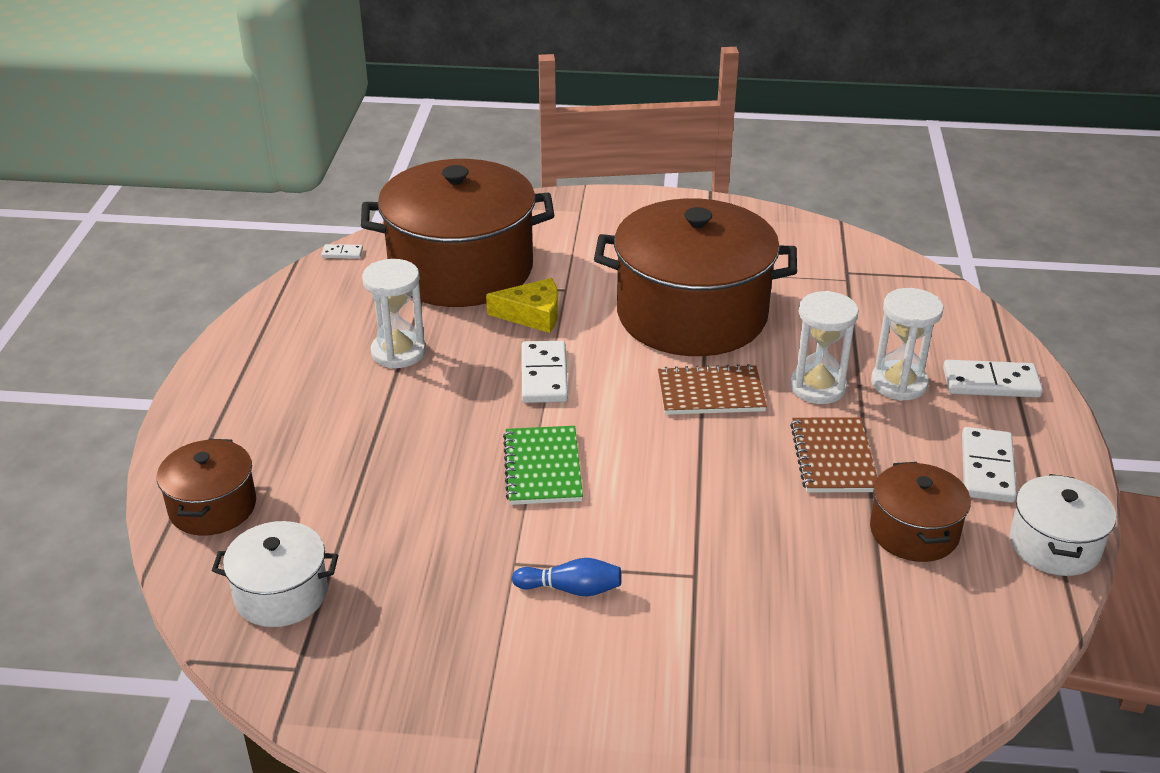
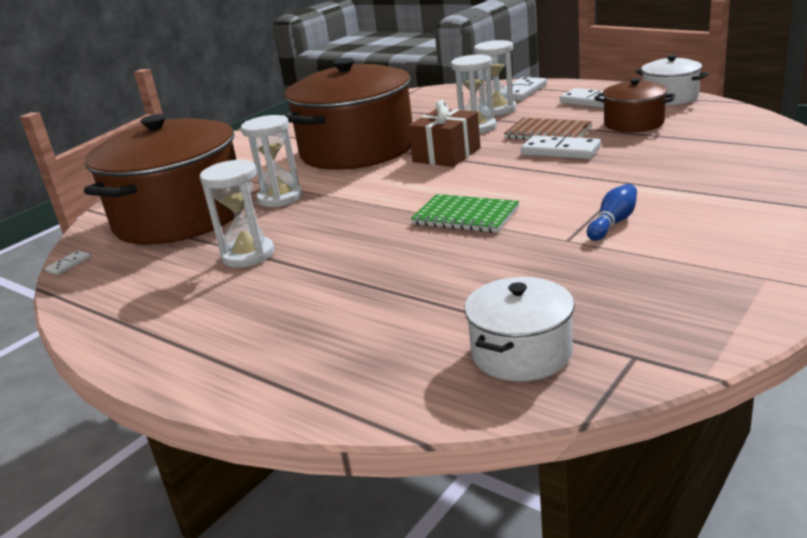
camera: 55 degrees left, 10 degrees down
(212, 507) = (352, 380): brown pot -> none
(532, 315) = (280, 198): yellow cheese -> white hourglass
(544, 375) = (358, 203): white domino -> white domino (560, 151)
(710, 393) = (446, 155): brown notebook -> brown gift

